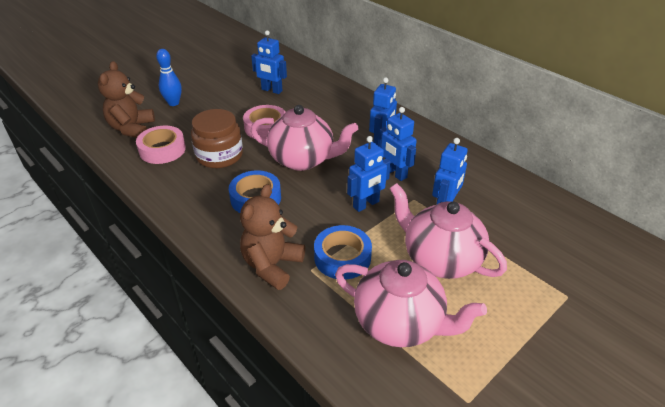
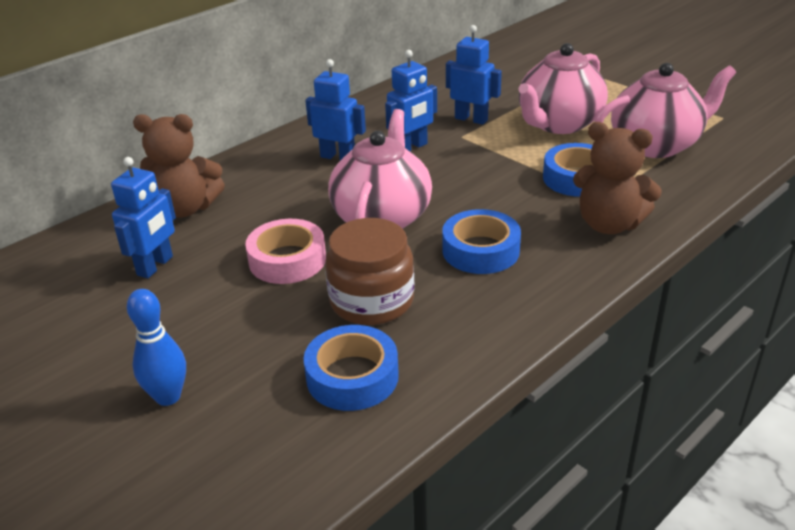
camera: 90 degrees left, 5 degrees down
(132, 128) = (267, 444): brown teddy bear -> brown teddy bear (185, 208)
(162, 150) = (352, 376): pink tape -> blue tape
(366, 204) = (477, 165): blue robot -> none
(400, 323) = (656, 145): pink teapot -> pink teapot turned 45 degrees clockwise

